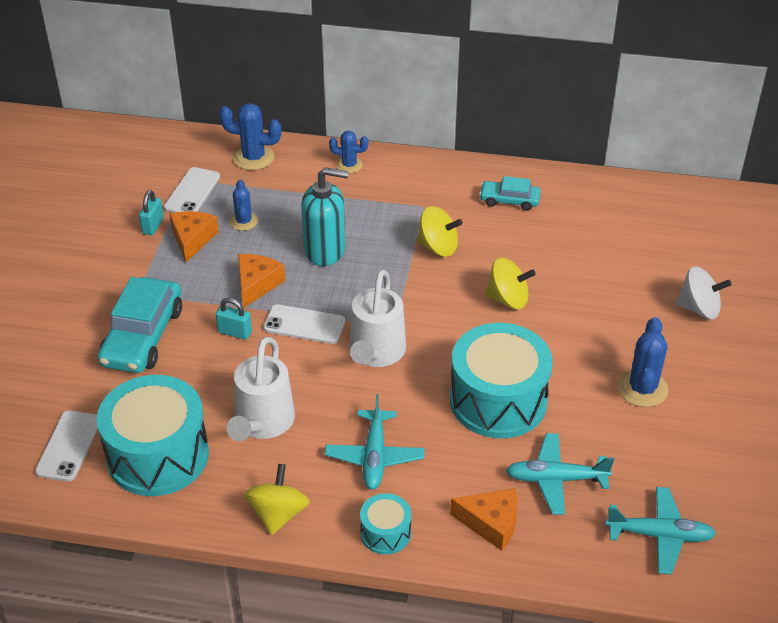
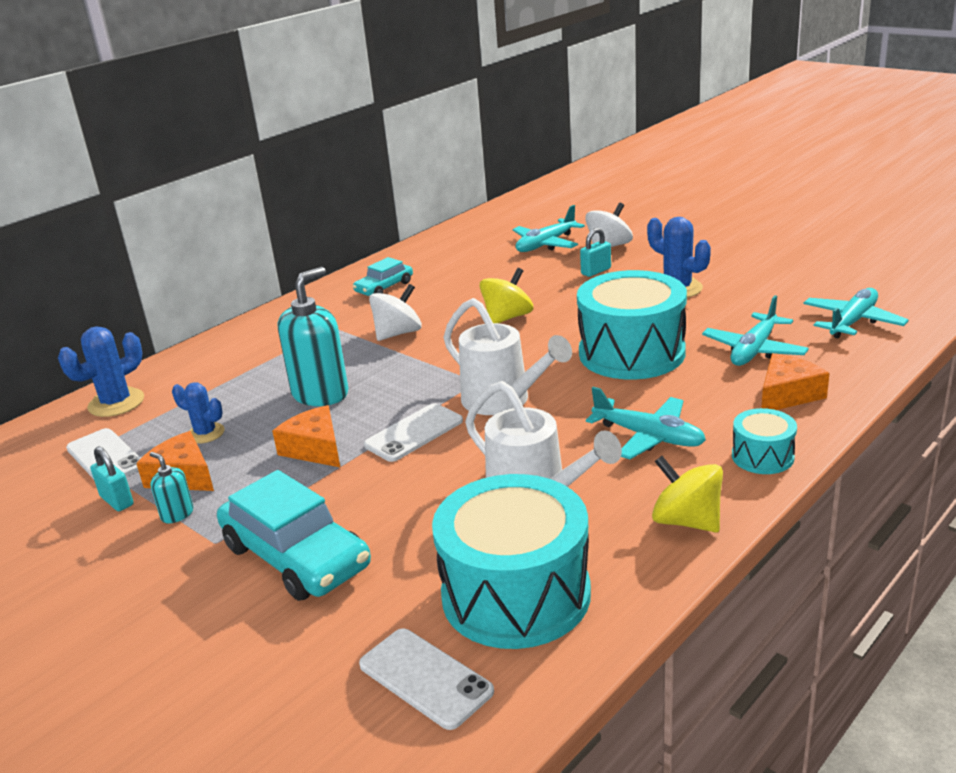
camera: 55 degrees left, 15 degrees down
(154, 260) = (177, 514): none -> turquoise soap dispenser
(235, 332) = (372, 482): turquoise padlock -> turquoise padlock (596, 271)
(349, 165) = (218, 351): blue cactus -> none
(438, 247) = (398, 333): yellow spinning top -> white spinning top
(670, 263) = (546, 244): none -> turquoise plane

